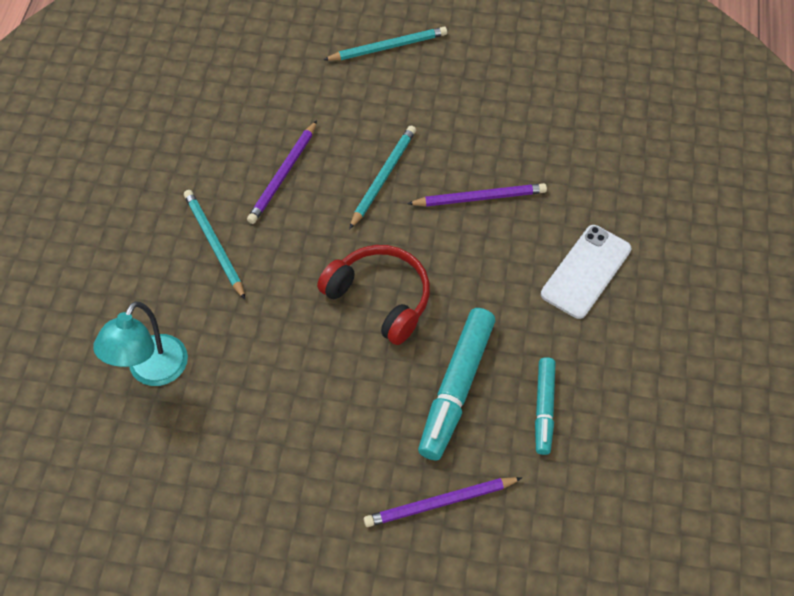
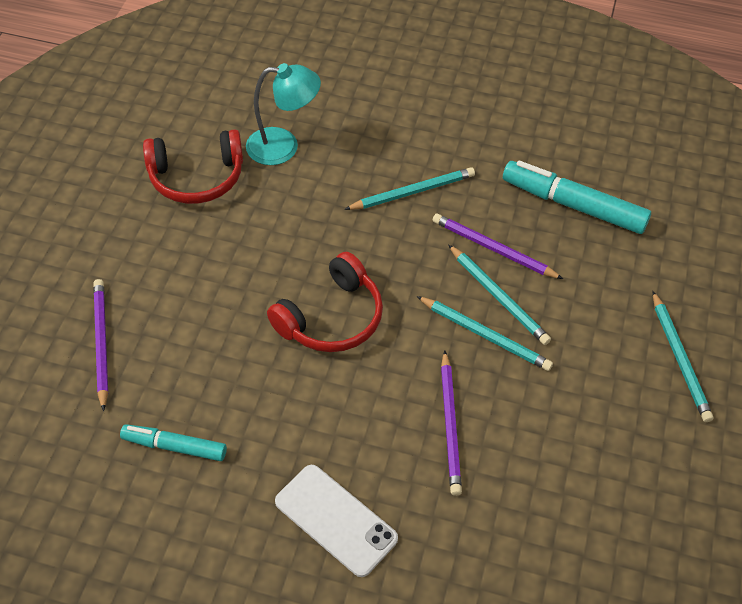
camera: 95 degrees right, 5 degrees down
(151, 371) = (283, 146): turquoise lamp -> turquoise lamp turned 150 degrees clockwise
(202, 454) = (196, 177): none -> red headphones
(339, 169) = (499, 297): none -> turquoise pencil
(456, 388) = (215, 371): turquoise marker -> turquoise marker (573, 205)

